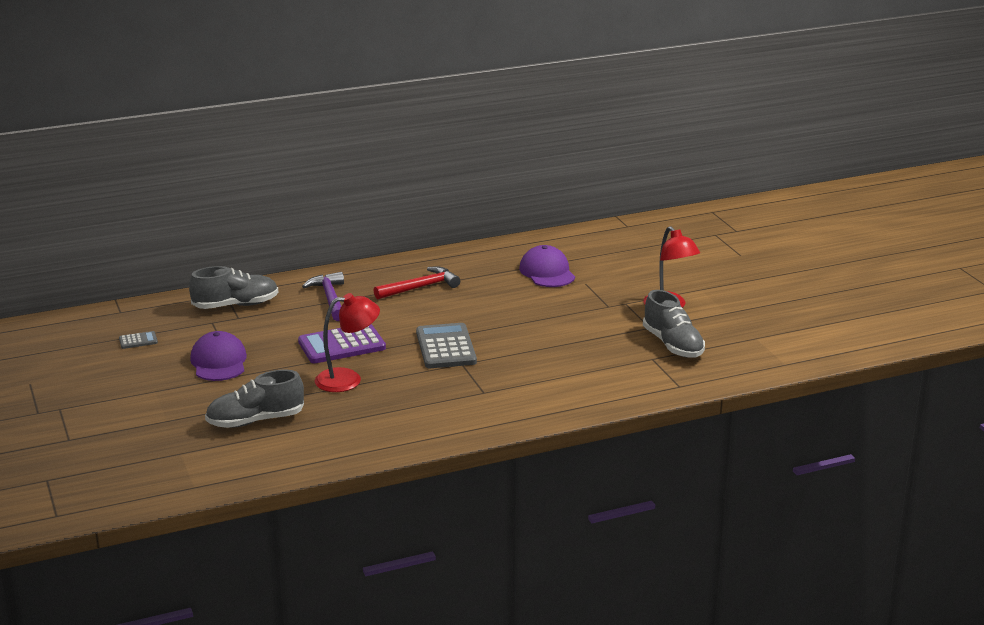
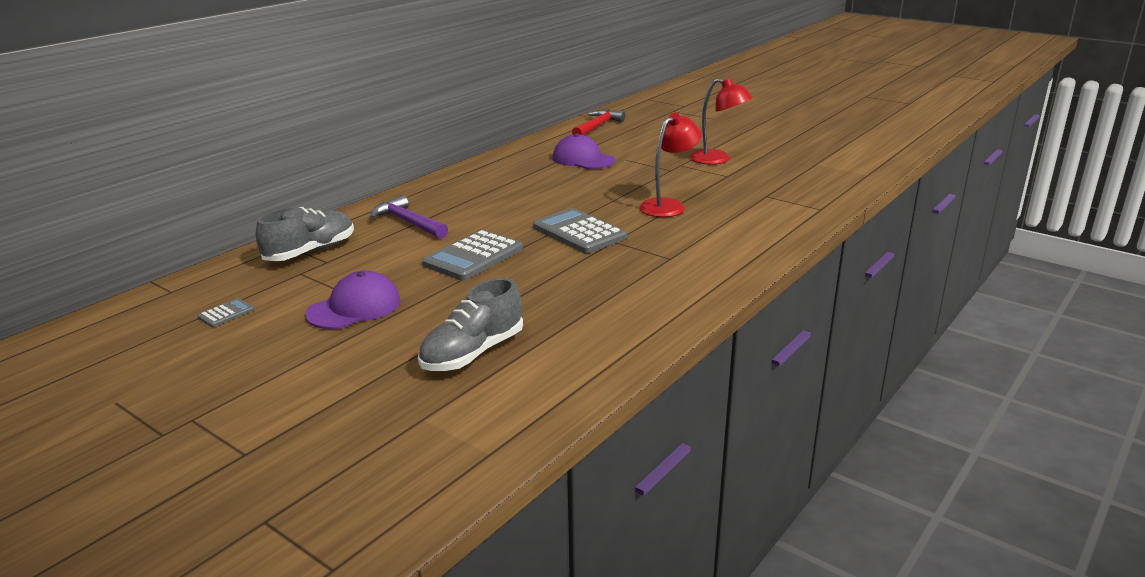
camera: 30 degrees left, 0 degrees up
(219, 362) = (354, 308): purple cap -> purple cap turned 90 degrees clockwise
(342, 345) = (473, 257): purple calculator -> grey calculator
(348, 379) = (522, 284): red lamp -> red lamp (668, 205)
(420, 287) = (486, 194): red hammer -> red hammer (597, 126)
(673, 345) = (765, 183): grey shoe -> none

